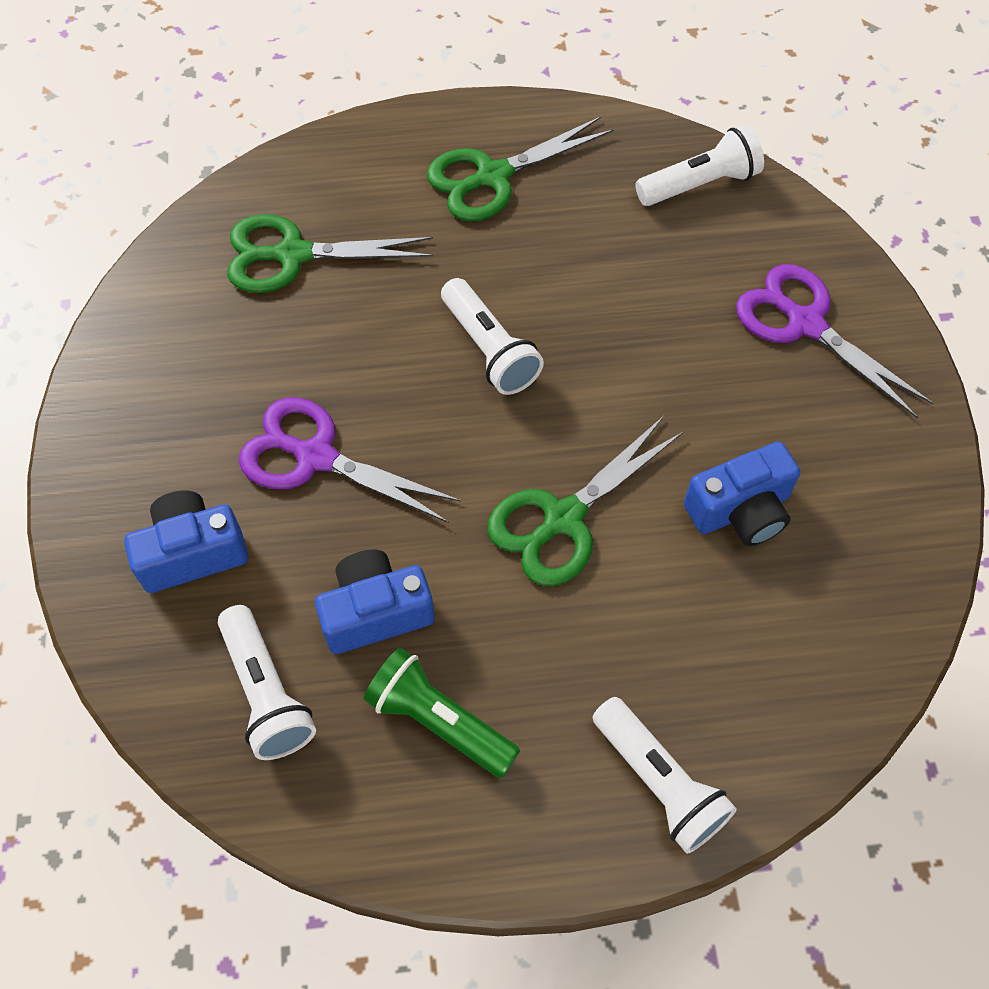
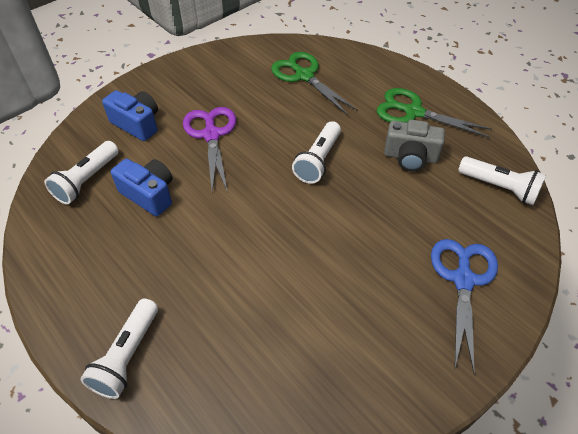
camera: 55 degrees right, 10 degrees down
(439, 721) = (108, 246): green flashlight -> none
(562, 519) = (248, 236): green scissors -> none
(573, 239) = (410, 157): none -> grey camera
(740, 510) = (315, 310): blue camera -> none
(804, 323) = (463, 279): purple scissors -> blue scissors

